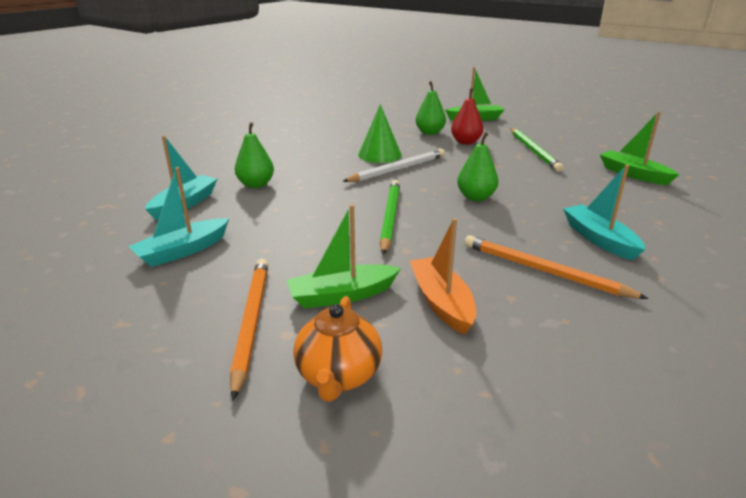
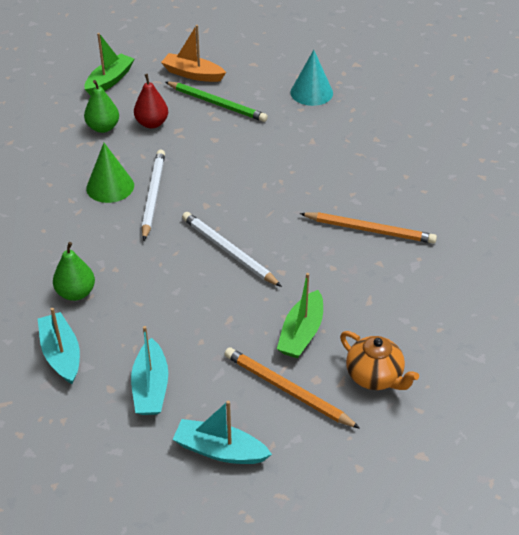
camera: 50 degrees left, 15 degrees up
(389, 217) = (228, 251): green pencil -> white pencil
(441, 302) = (354, 294): orange boat -> orange boat (193, 74)
(476, 197) = (251, 189): green pear -> none
(543, 271) = (370, 230): orange pencil -> orange pencil turned 150 degrees counterclockwise
(599, 239) = (365, 180): turquoise boat -> turquoise boat (220, 450)
(633, 174) = (311, 92): green boat -> turquoise cone

